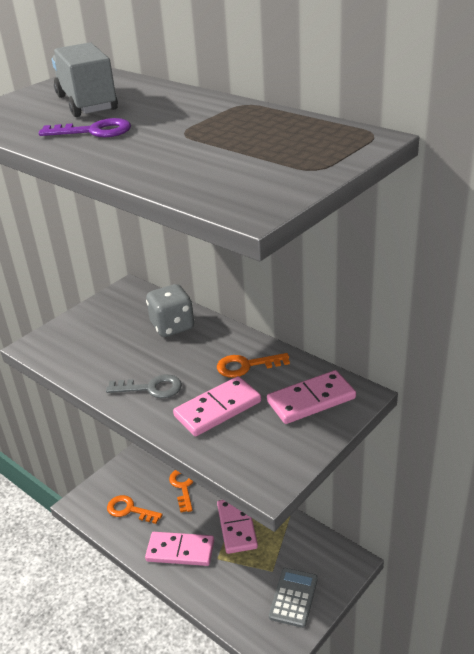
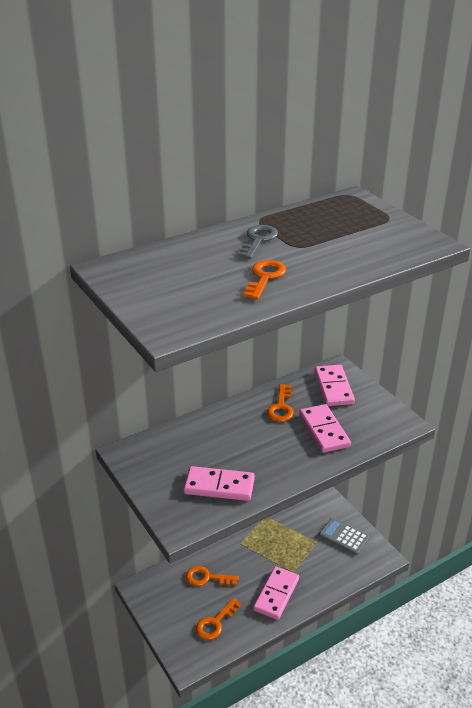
camera: 75 degrees left, 0 degrees up
(87, 103) = (192, 275): grey truck -> none
(94, 131) = (265, 277): purple key -> orange key
(151, 388) = (283, 460): grey key -> grey key (258, 240)
(172, 326) = (205, 435): grey dice -> none
(237, 526) = (267, 552): pink domino -> pink domino (219, 486)

